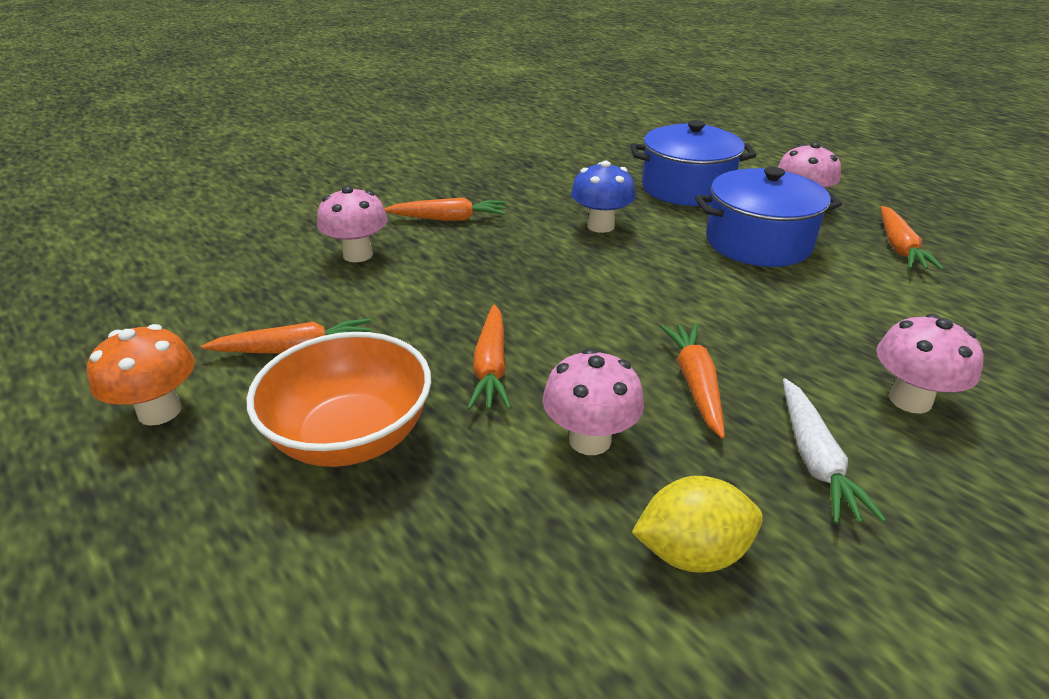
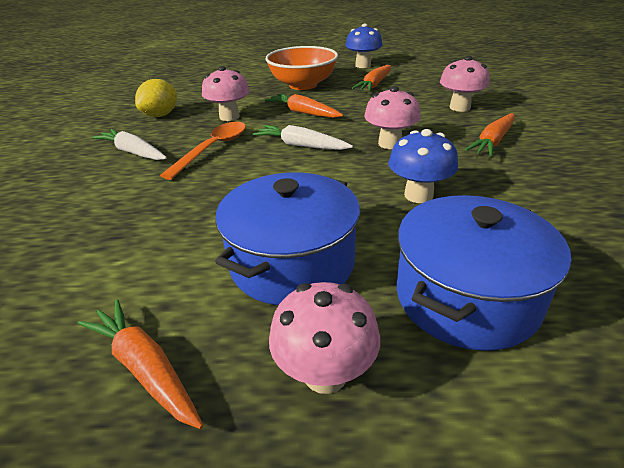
camera: 130 degrees right, 0 degrees up
(160, 411) = (363, 65): orange mushroom -> blue mushroom
(594, 319) = (301, 145): none -> white carrot
(695, 383) = (213, 149): orange carrot -> orange spoon
(910, 400) = (92, 198): pink mushroom -> pink mushroom (390, 144)

